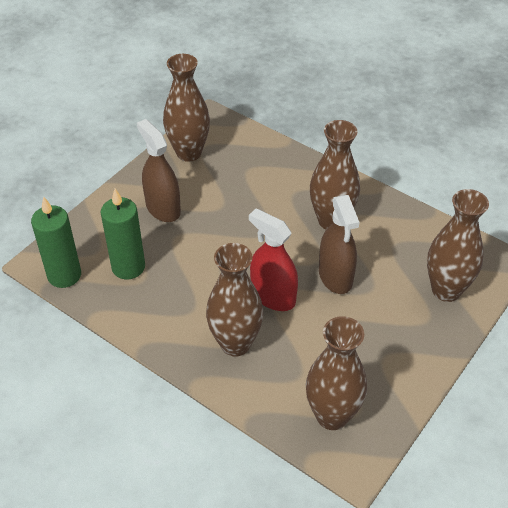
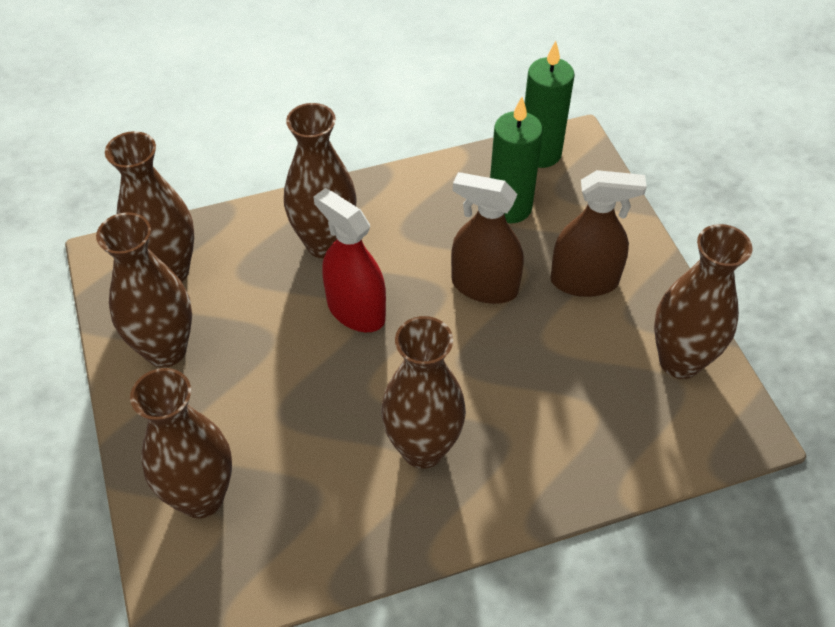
camera: 125 degrees right, 5 degrees up
(273, 296) = (356, 310): red spray bottle -> red spray bottle turned 120 degrees counterclockwise
(335, 276) = (329, 390): brown spray bottle -> brown spray bottle (484, 286)
(386, 372) = (166, 350): none -> brown vase

